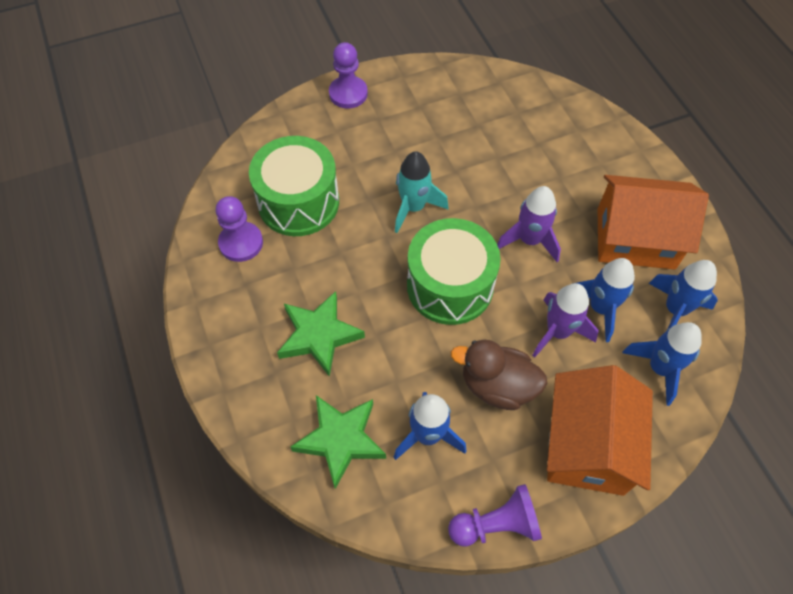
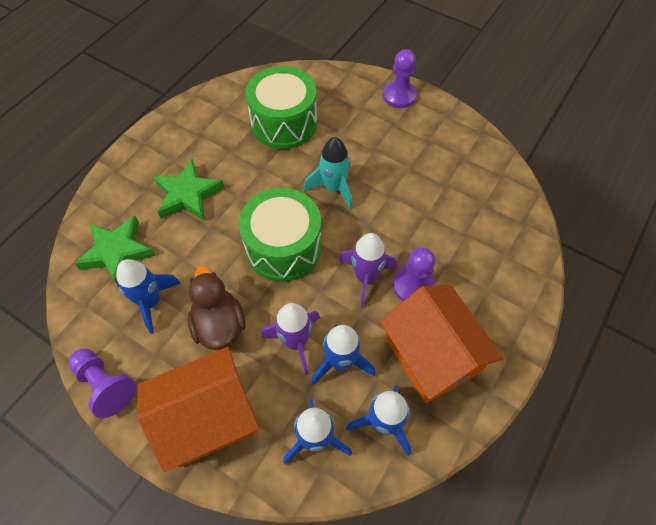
camera: 55 degrees right, 0 degrees up
(241, 243) = (228, 114): purple pawn -> purple pawn (413, 286)

